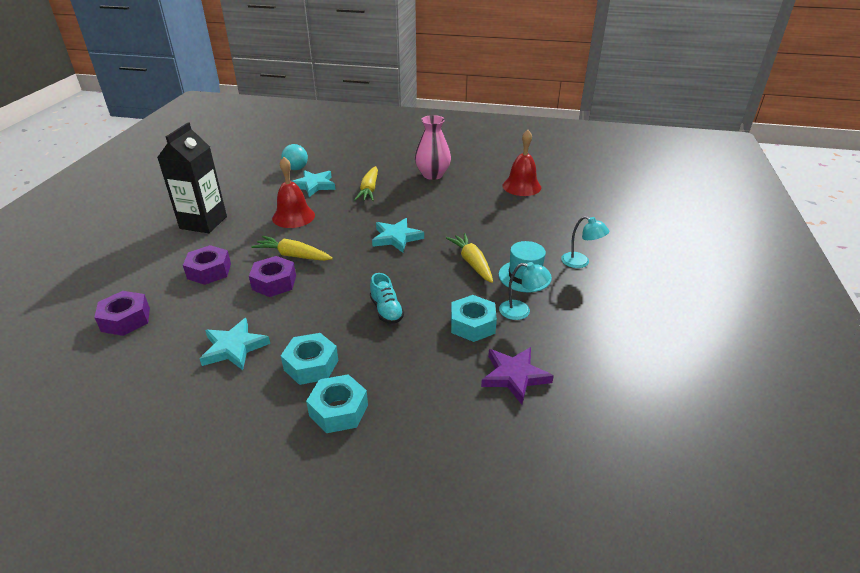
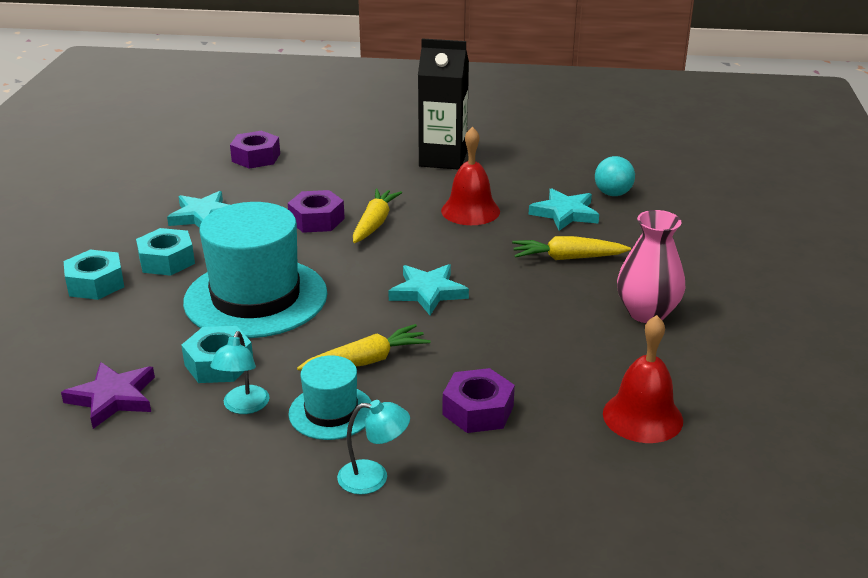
camera: 85 degrees right, 5 degrees down
(209, 271) = (339, 180): purple nut -> purple nut (478, 410)
(386, 310) = (256, 298): turquoise shoe -> turquoise hat
(580, 262) = (373, 477): turquoise lamp -> turquoise lamp turned 120 degrees counterclockwise

